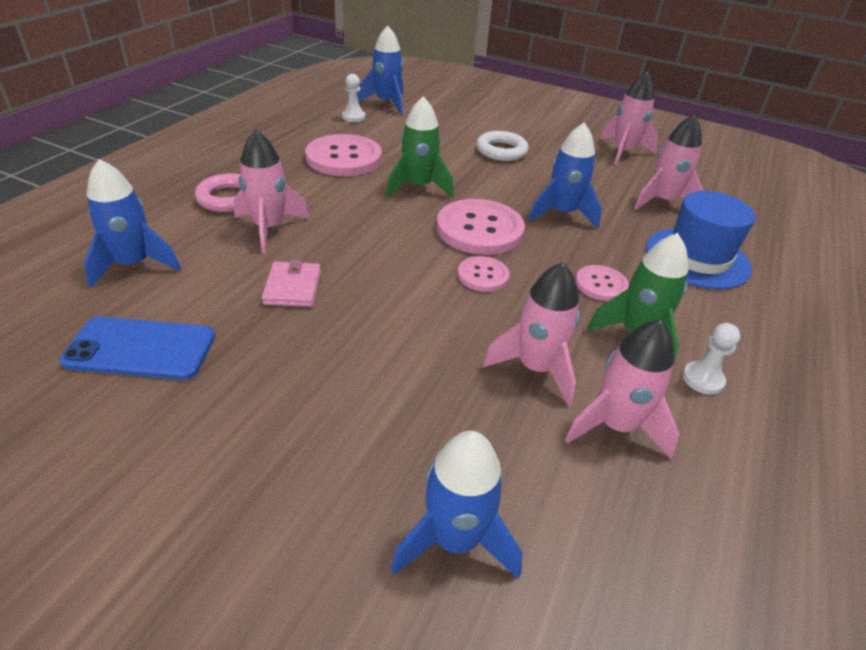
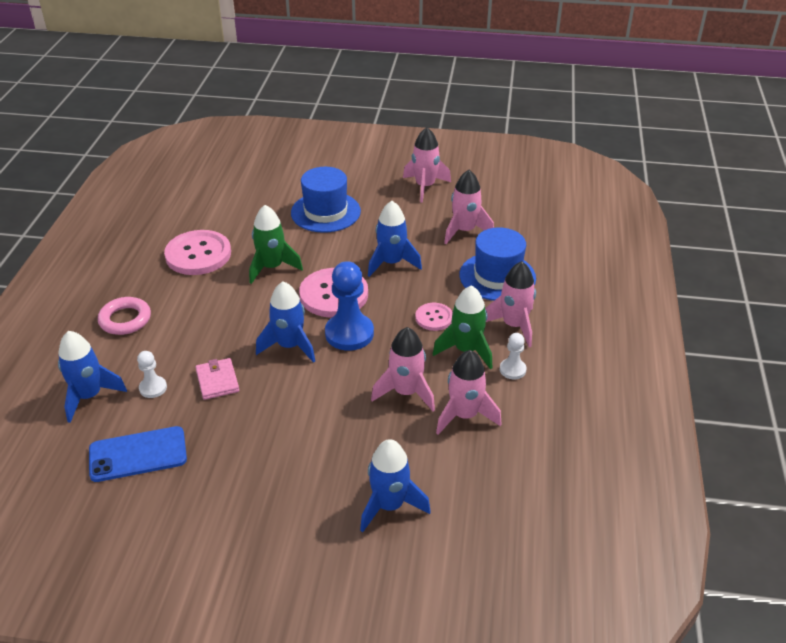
camera: 15 degrees left, 0 degrees up
(269, 228) = (173, 338): pink rocket -> pink rocket (514, 325)
(353, 117) = (185, 207): white pawn -> white pawn (153, 388)
(386, 103) = (207, 183): blue rocket -> blue rocket (289, 346)
(483, 275) = (349, 333): pink button -> blue pawn
(501, 151) = (325, 212): white ring -> blue hat

